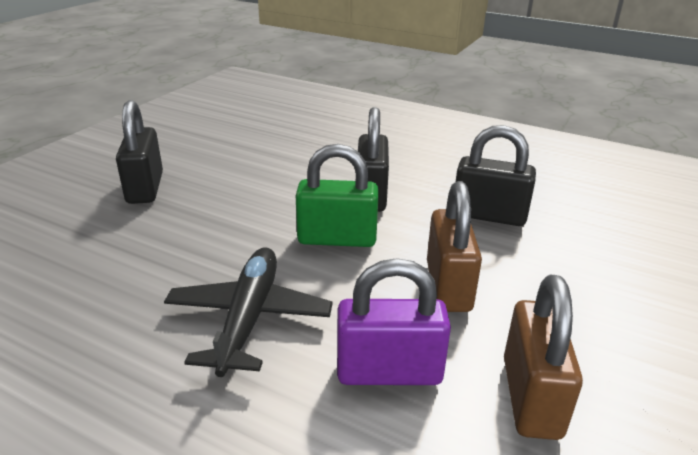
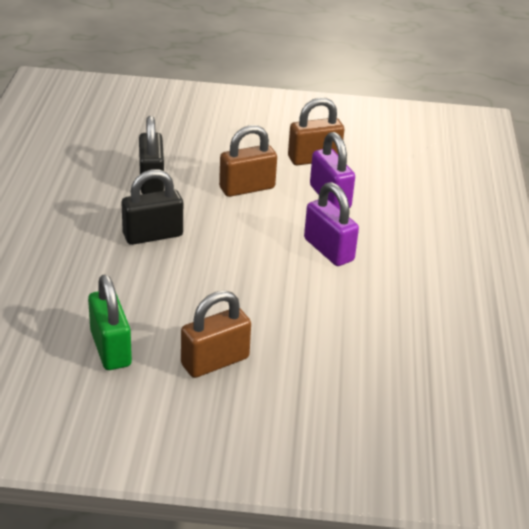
camera: 115 degrees left, 5 degrees up
(145, 188) = (215, 361): black padlock -> brown padlock
(249, 318) = (328, 250): black plane -> purple padlock
(337, 239) = (224, 238): green padlock -> green padlock (110, 348)

